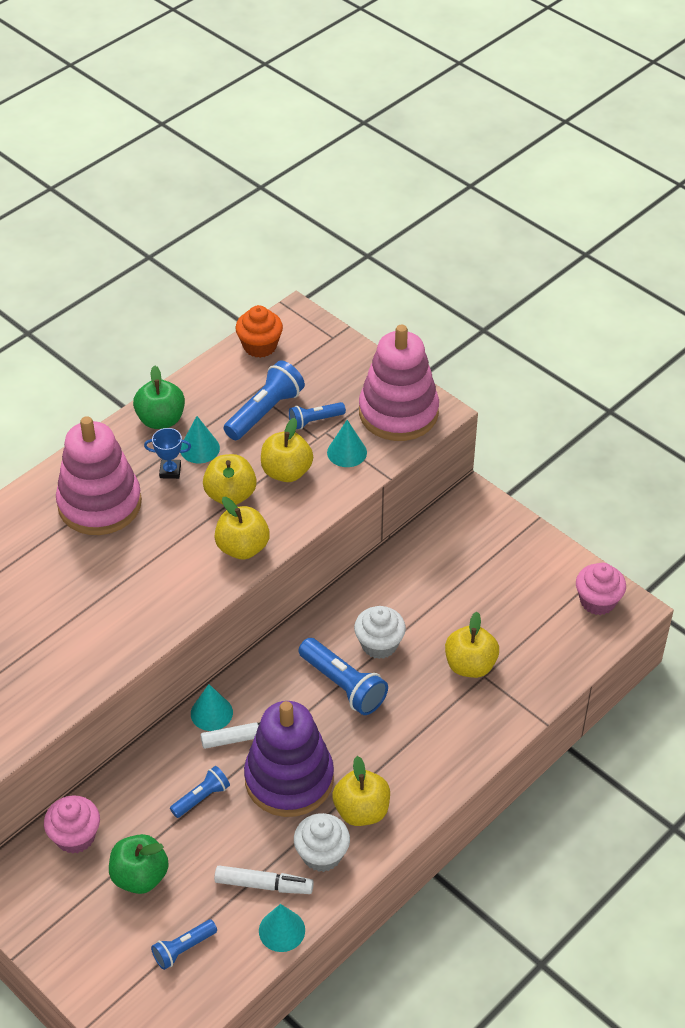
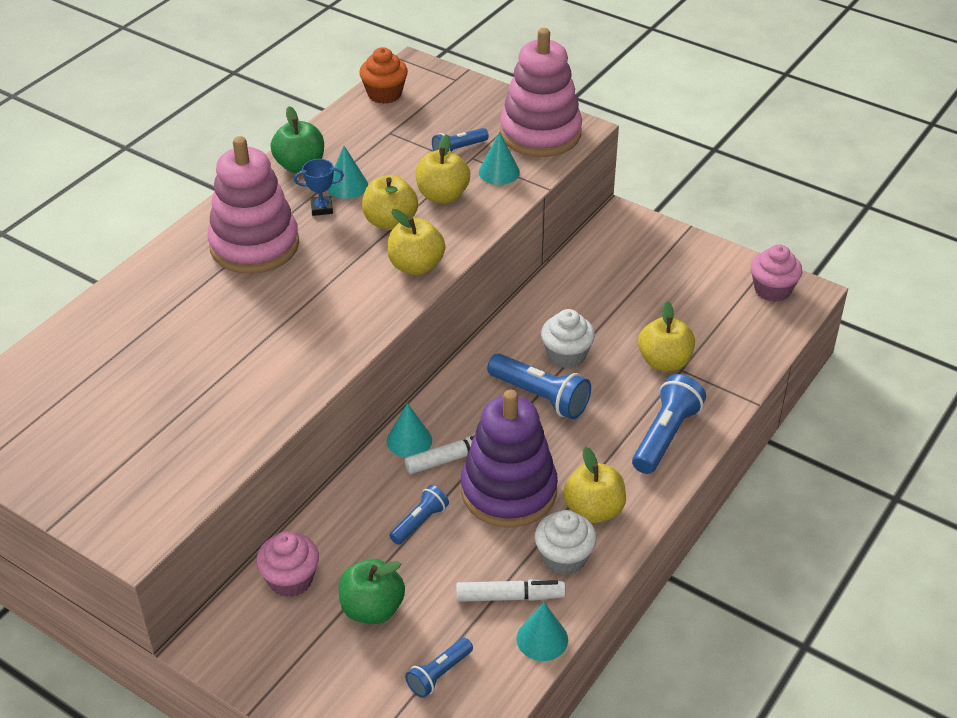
camera: 10 degrees left, 5 degrees down
(265, 412) = (405, 147): blue flashlight -> blue flashlight (665, 435)

